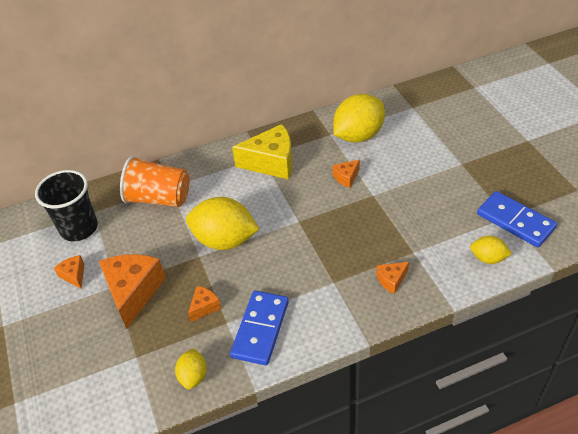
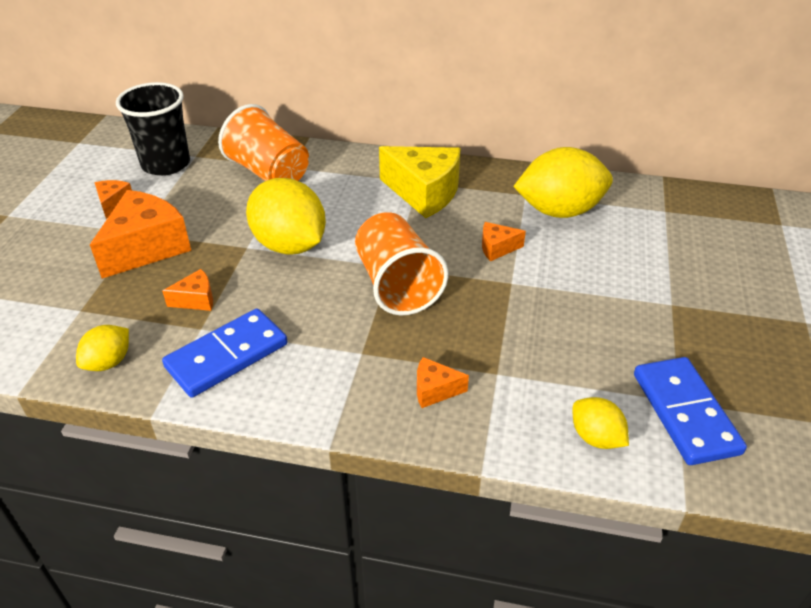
camera: 30 degrees right, 5 degrees down
(313, 231) = (397, 285): none -> orange cup

